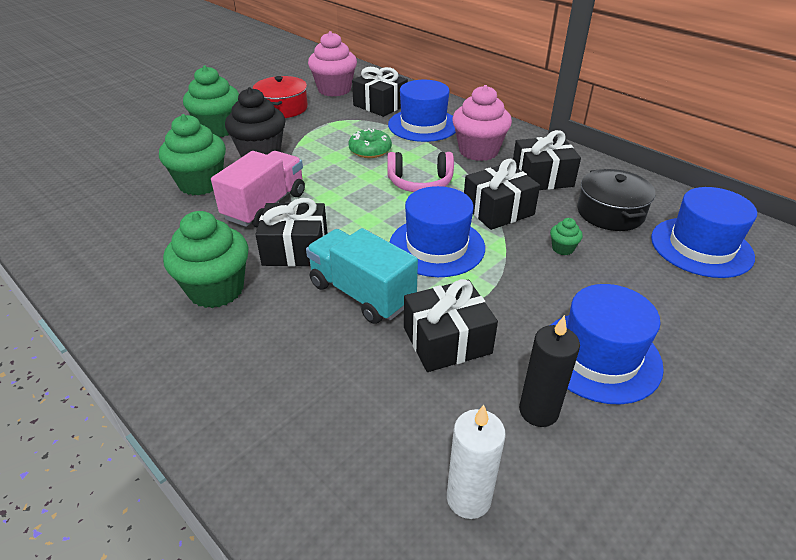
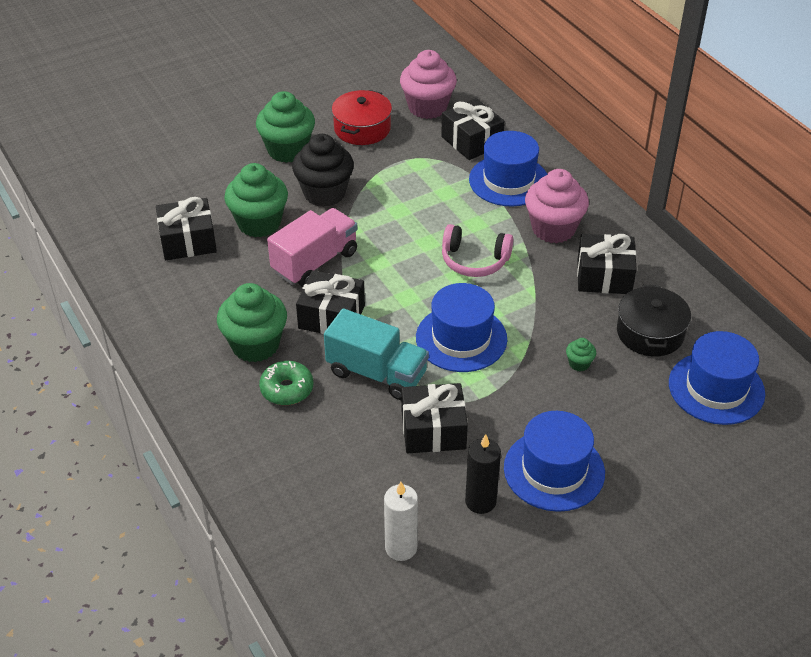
camera: 15 degrees right, 5 degrees up
(361, 293) = (377, 373): turquoise truck -> turquoise truck turned 150 degrees clockwise
(370, 150) = (438, 208): green donut -> green donut (287, 389)
(498, 210) = (538, 308): black gift -> black gift (188, 241)

